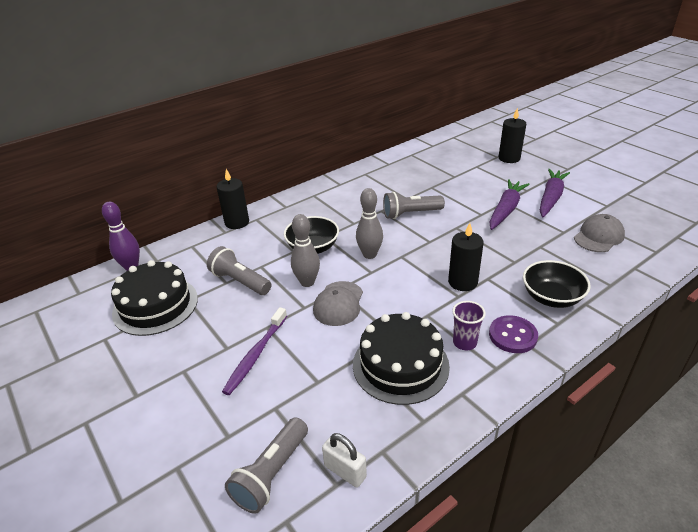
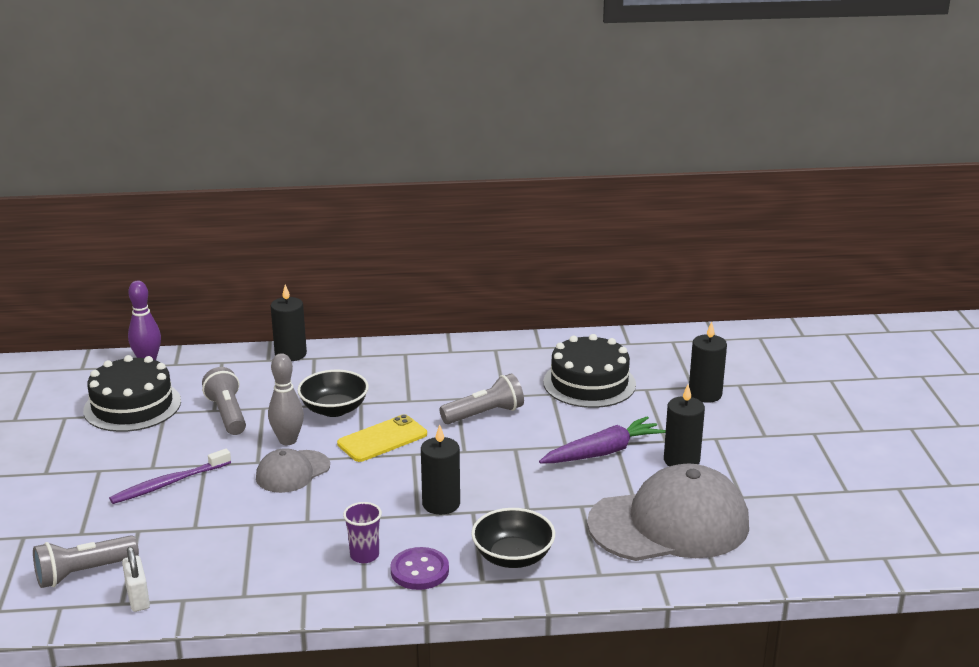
camera: 30 degrees right, 10 degrees down
(369, 255) = (382, 439): grey bowling pin -> yellow phone
(400, 365) = (281, 546): black cake -> black cake (589, 383)
(410, 214) = (484, 414): grey flashlight -> grey flashlight turned 135 degrees clockwise
(551, 198) = (681, 460): purple carrot -> black candle
(598, 236) = (669, 524): grey cap -> grey cap, size x1.98

